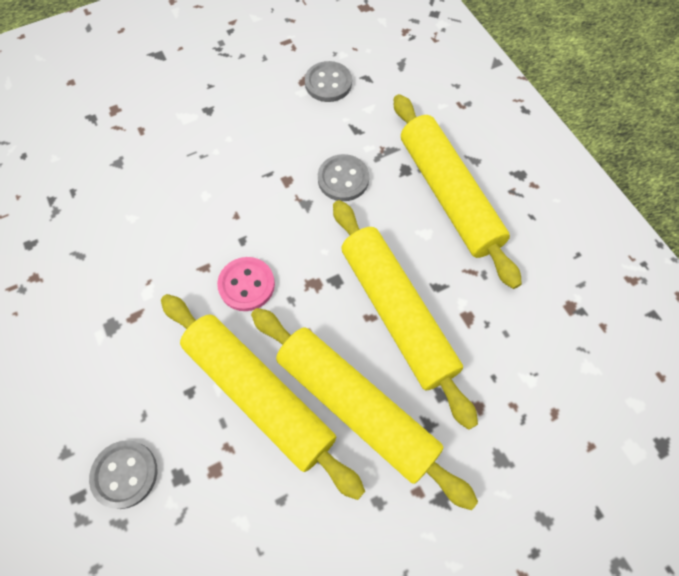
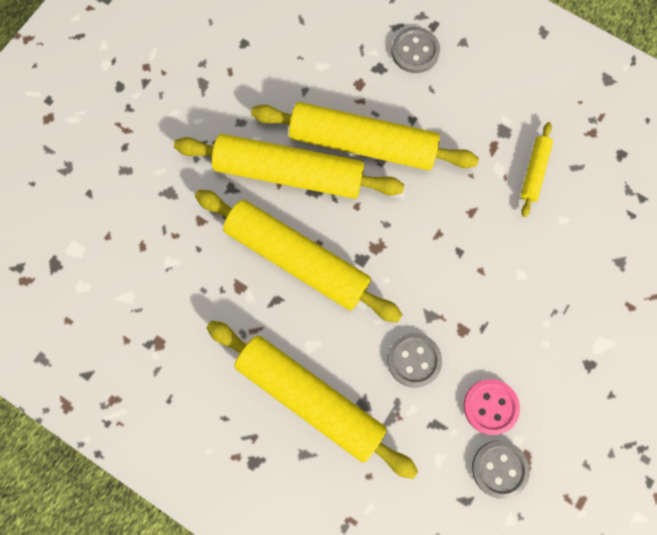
camera: 150 degrees right, 10 degrees up
(118, 272) = (534, 172): none -> yellow rolling pin
(246, 285) = (428, 216): pink button -> pink button (490, 407)

